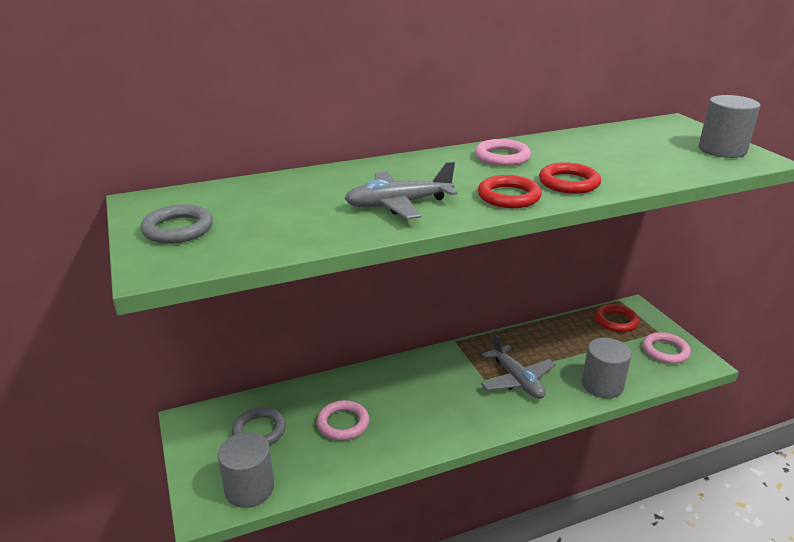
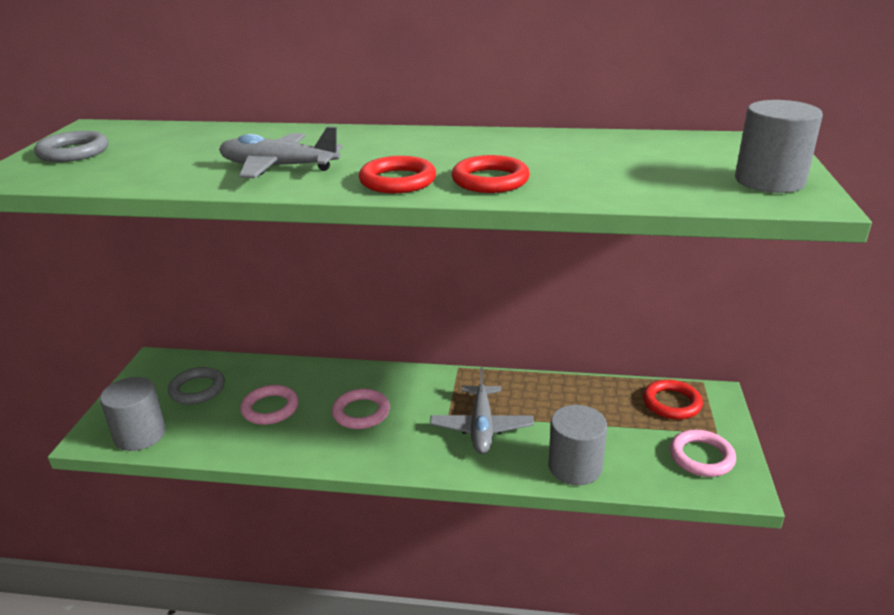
camera: 30 degrees right, 0 degrees up
(502, 157) = (467, 144): pink ring -> pink ring (361, 412)

